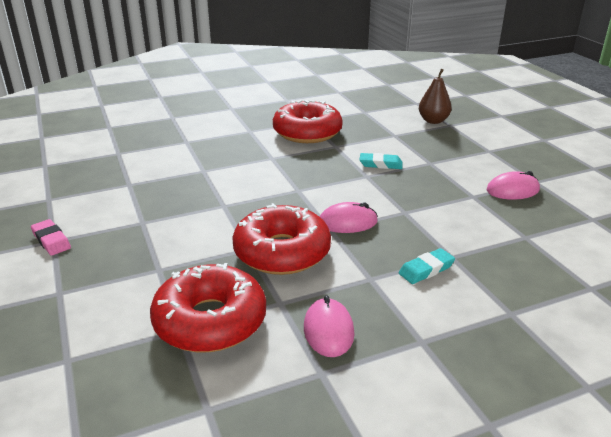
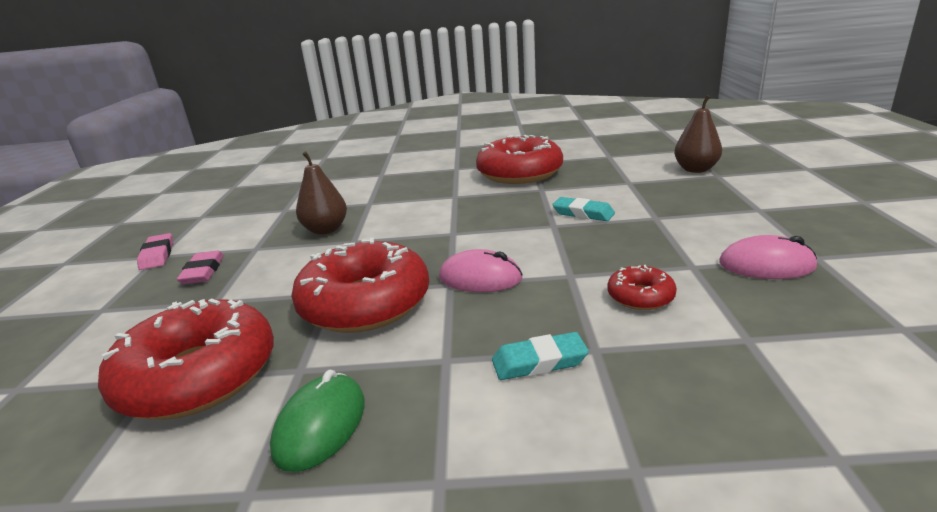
camera: 25 degrees right, 5 degrees down
(117, 248) = (203, 271): none -> pink eraser
(189, 199) = (326, 230): none -> brown pear
(328, 330) = (320, 425): pink mouse -> green mouse
(456, 220) = (640, 296): none -> red donut

